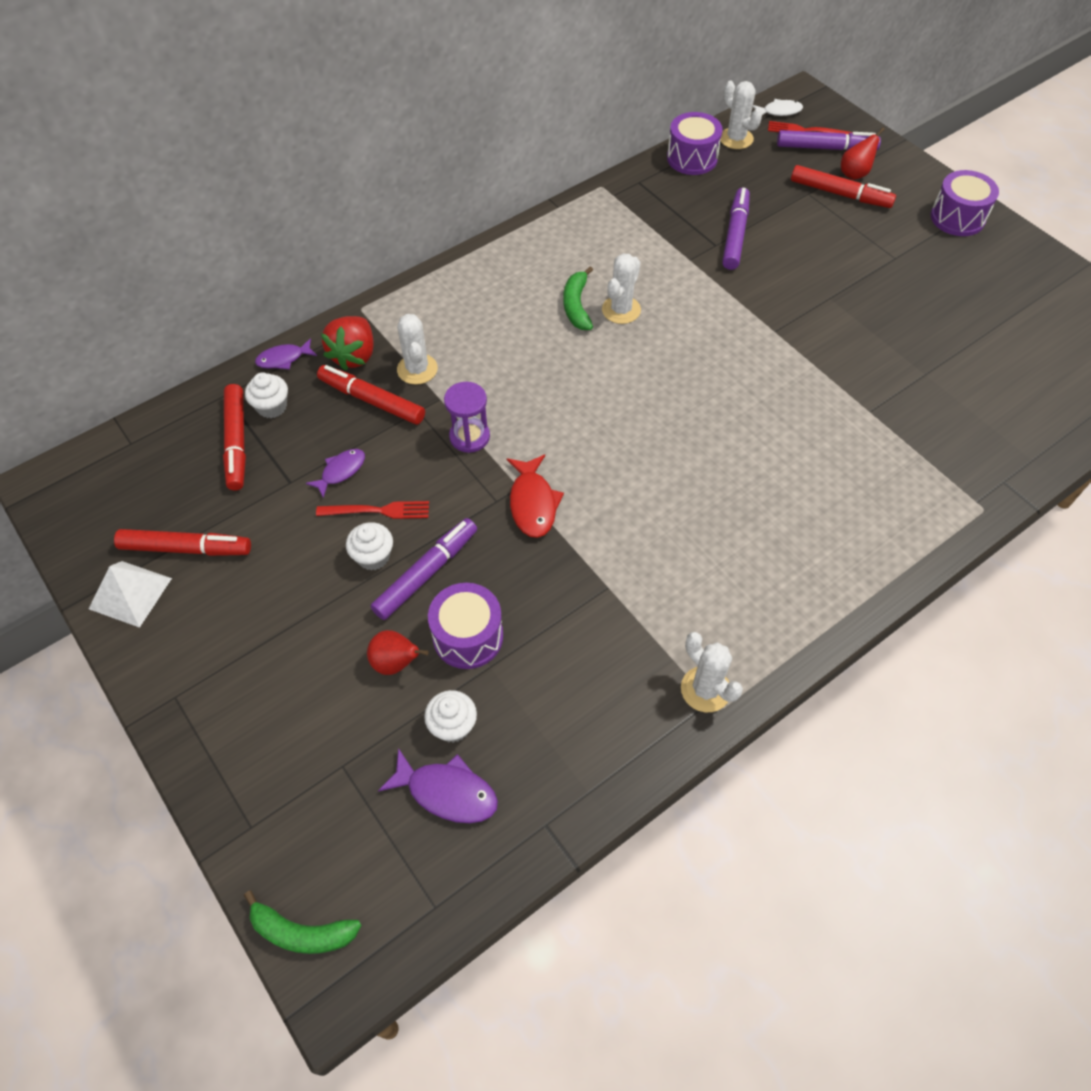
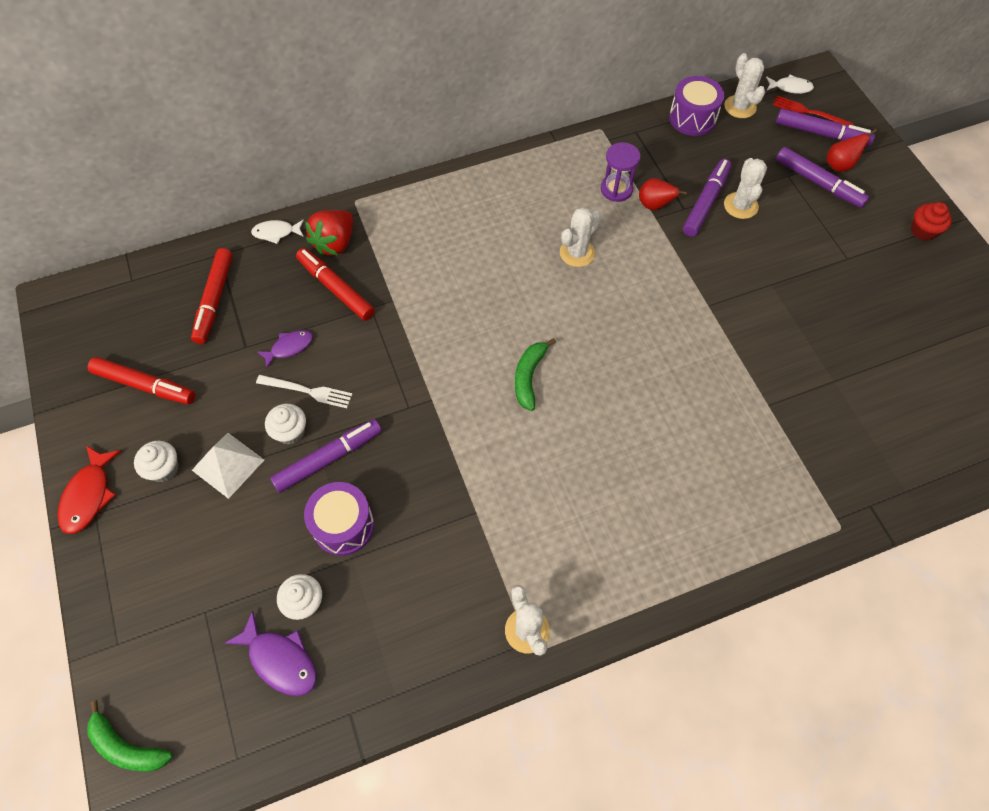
camera: 15 degrees right, 5 degrees up
(130, 593) = (90, 413): white pyramid -> white pyramid (228, 464)
(272, 407) = (253, 274): white cupcake -> white cupcake (164, 469)
(283, 359) = (276, 233): purple fish -> white fish
(378, 511) = (308, 391): red fork -> white fork
(396, 663) = (277, 533): red pear -> red pear (654, 205)
(417, 369) = (383, 268): white cactus -> white cactus (740, 206)
(469, 436) = (406, 342): purple hourglass -> purple hourglass (616, 189)
(533, 503) = (438, 417): red fish -> red fish (89, 495)
(576, 306) = (539, 240): green banana -> green banana (529, 377)
(840, 194) = (818, 183): red marker -> purple marker
(957, 218) = (923, 231): purple drum -> red cupcake

